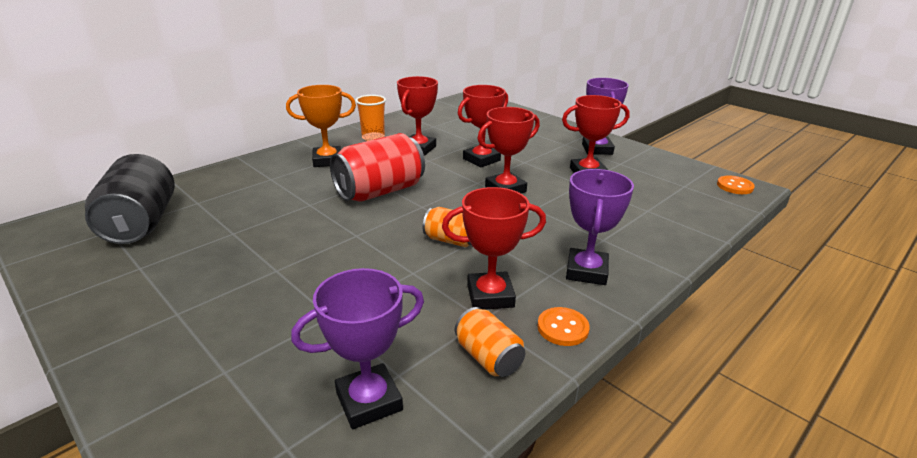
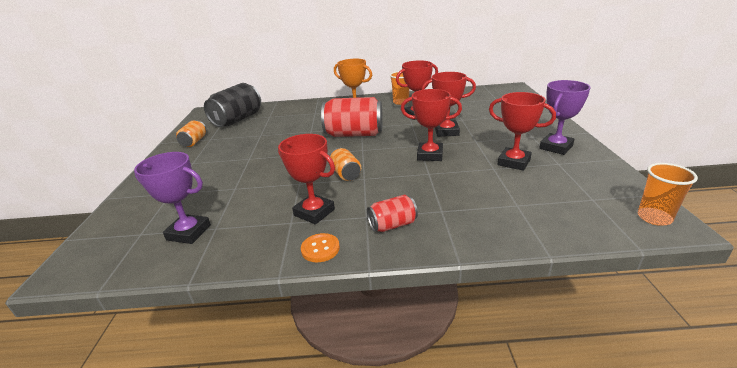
camera: 45 degrees right, 0 degrees up
(488, 357) = (260, 242): orange can -> orange can (194, 142)
(586, 271) = (392, 225): purple trophy -> red can
(734, 186) = (654, 218): orange button -> orange cup

